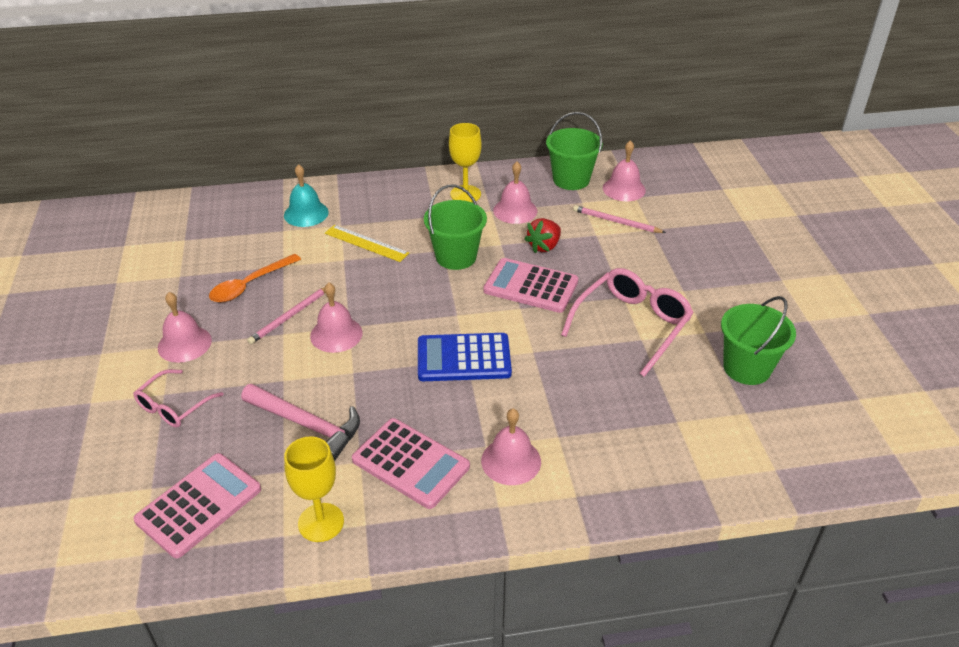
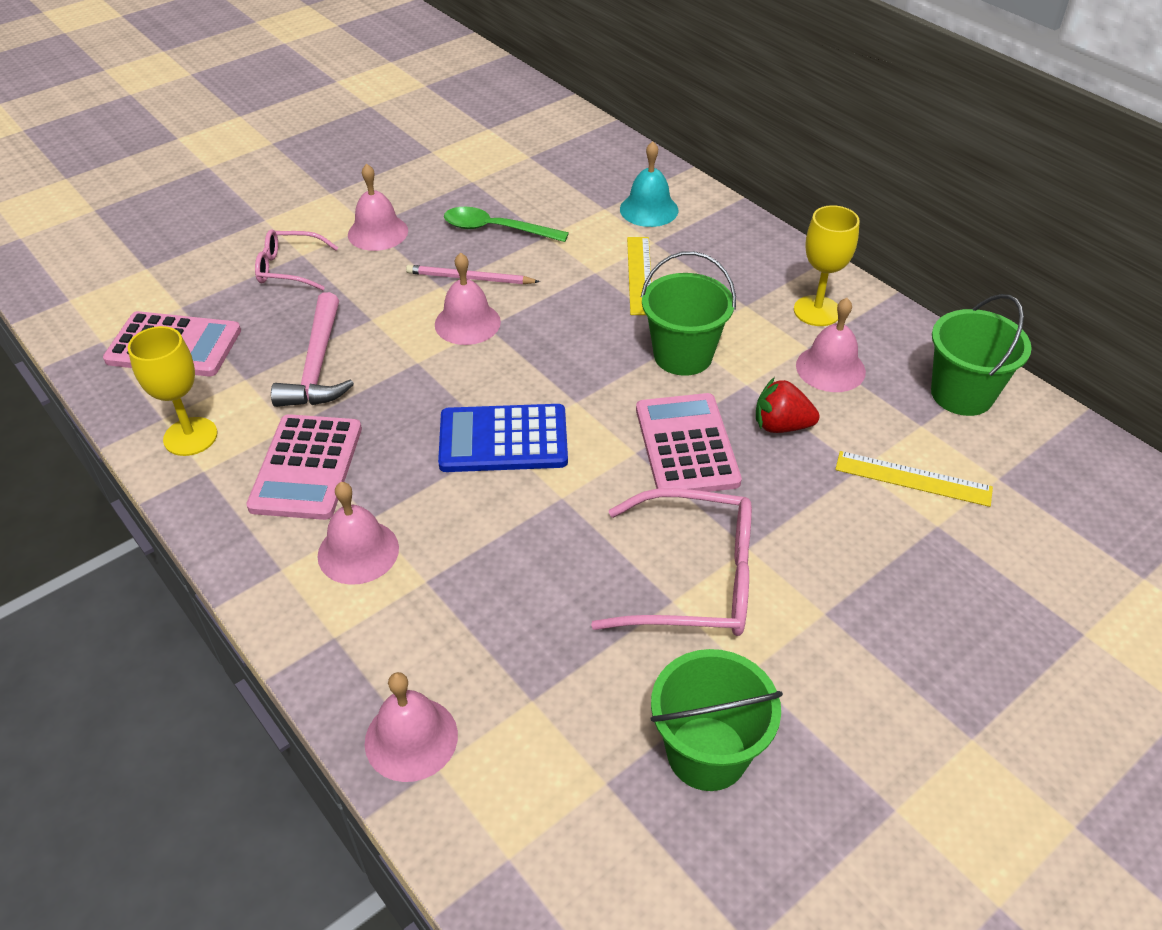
camera: 60 degrees right, 5 degrees up
(250, 285) = (496, 229): orange spoon -> green spoon
(463, 358) = (503, 439): blue calculator -> blue calculator turned 60 degrees counterclockwise
(616, 222) = (913, 478): pink pencil -> yellow ruler
(624, 189) = (1004, 458): pink bell -> pink bell (411, 738)

